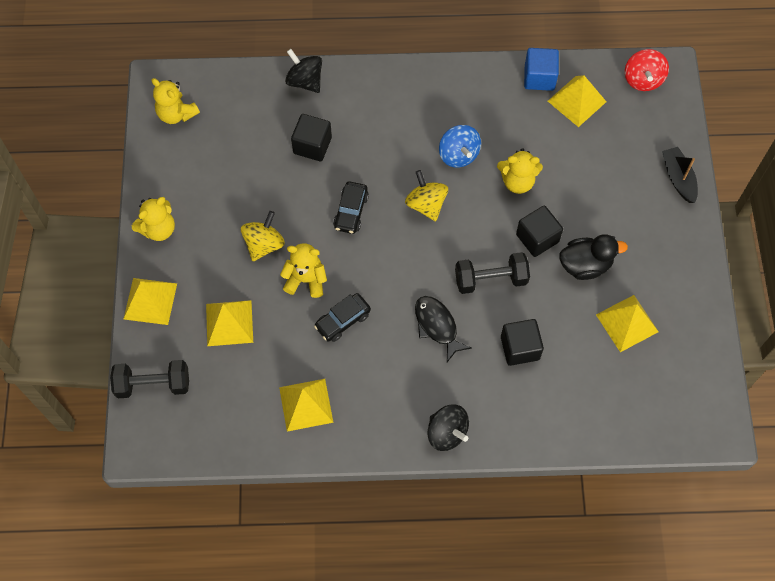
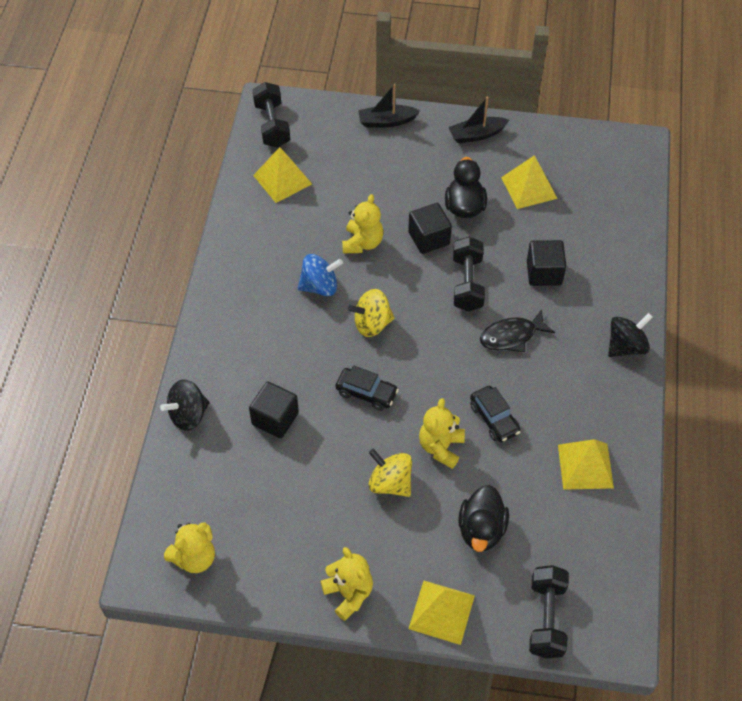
camera: 80 degrees left, 10 degrees down
(229, 323) = (481, 530): yellow pyramid -> black duck
(539, 77) = (246, 204): blue cube -> none
(643, 79) = (272, 125): red spinning top -> black dumbbell
(685, 265) = (476, 135): none -> black boat

